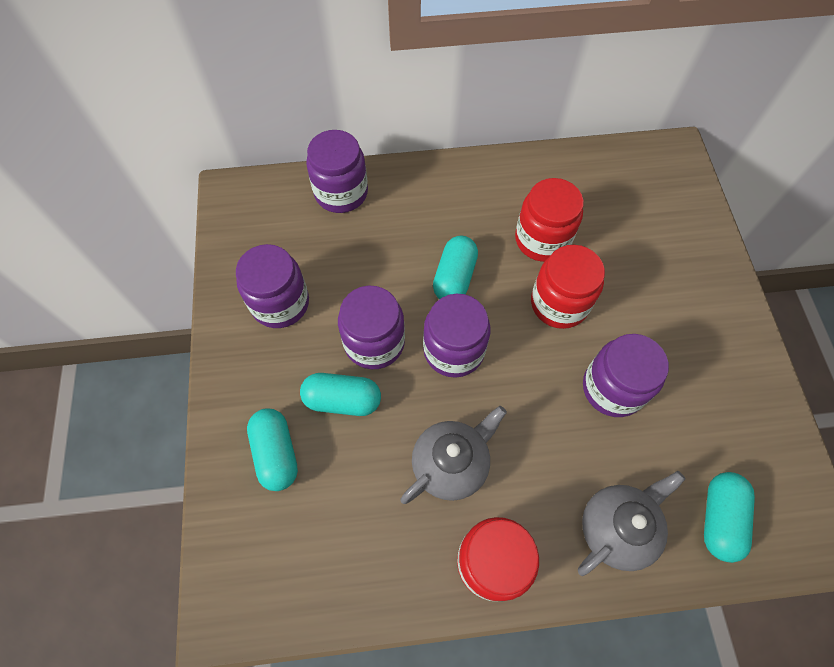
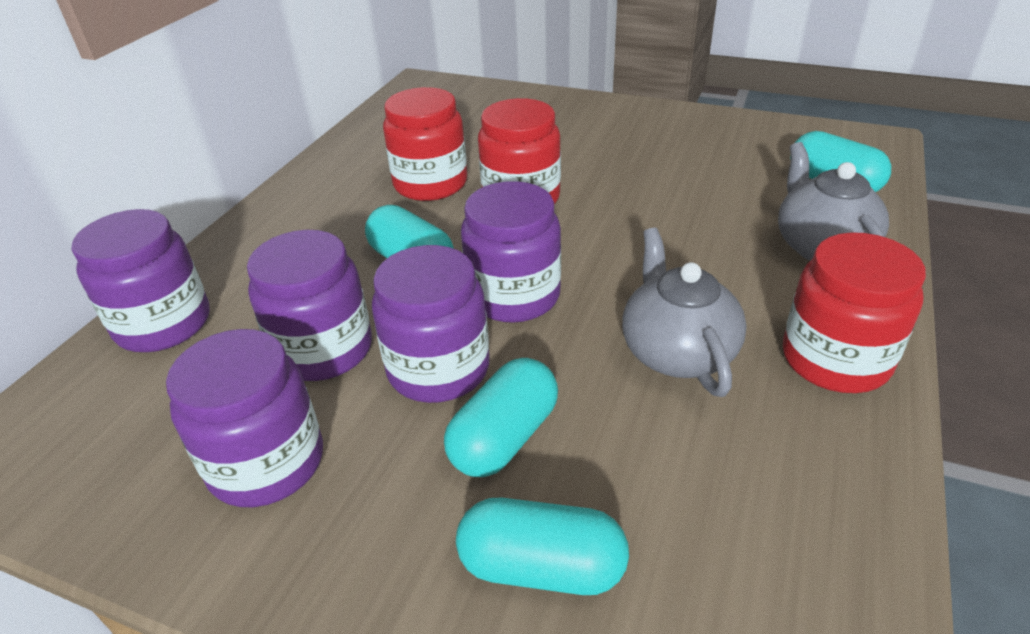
camera: 60 degrees left, 25 degrees down
(612, 388) = (651, 197): purple jar -> purple jar (323, 350)

